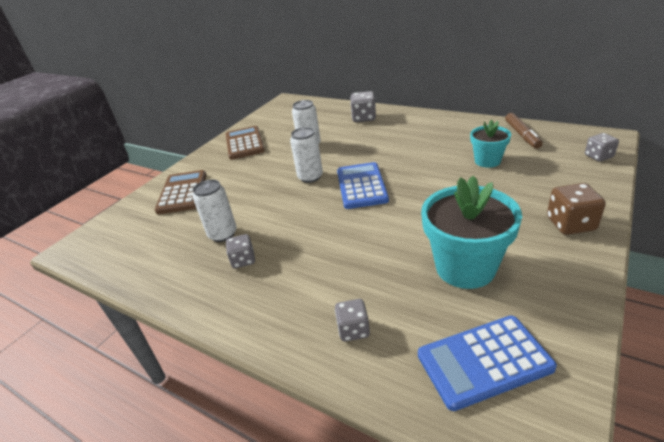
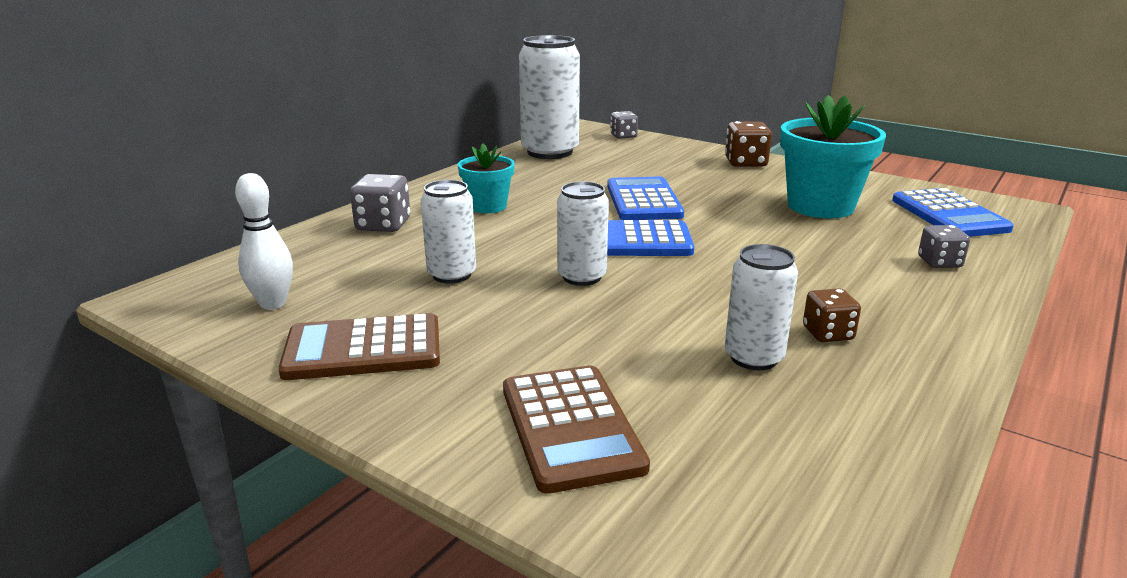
camera: 90 degrees left, 10 degrees down
(182, 192) = (570, 427): brown calculator -> brown calculator turned 105 degrees counterclockwise
(243, 260) = (828, 333): grey dice -> brown dice
(281, 119) = (273, 303): none -> white bowling pin
(435, 182) = (643, 200): none -> blue calculator
(487, 161) = (604, 173): turquoise flower pot -> turquoise flower pot (488, 206)
(522, 135) = (550, 152): brown marker -> white can

